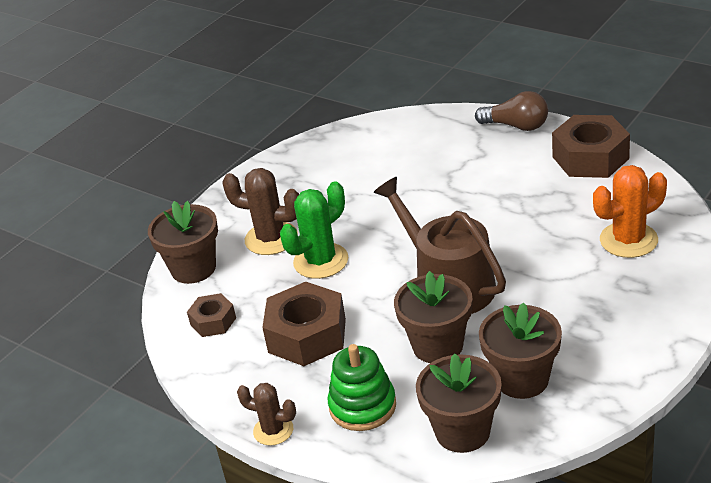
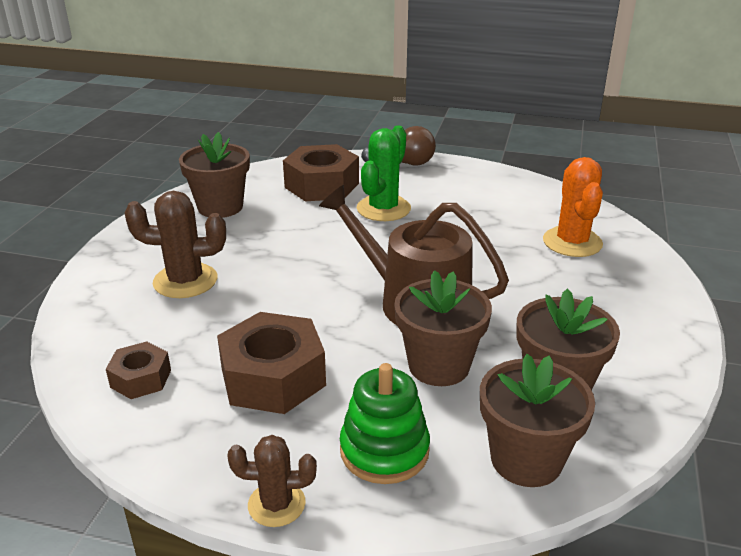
camera: 25 degrees left, 5 degrees down
(193, 268) = (95, 323): brown flower pot -> brown flower pot (220, 207)
(321, 261) = (255, 296): green cactus -> green cactus (383, 209)
(590, 158) = (489, 181): brown nut -> brown nut (322, 185)
(628, 240) = (572, 242): orange cactus -> orange cactus turned 45 degrees counterclockwise

